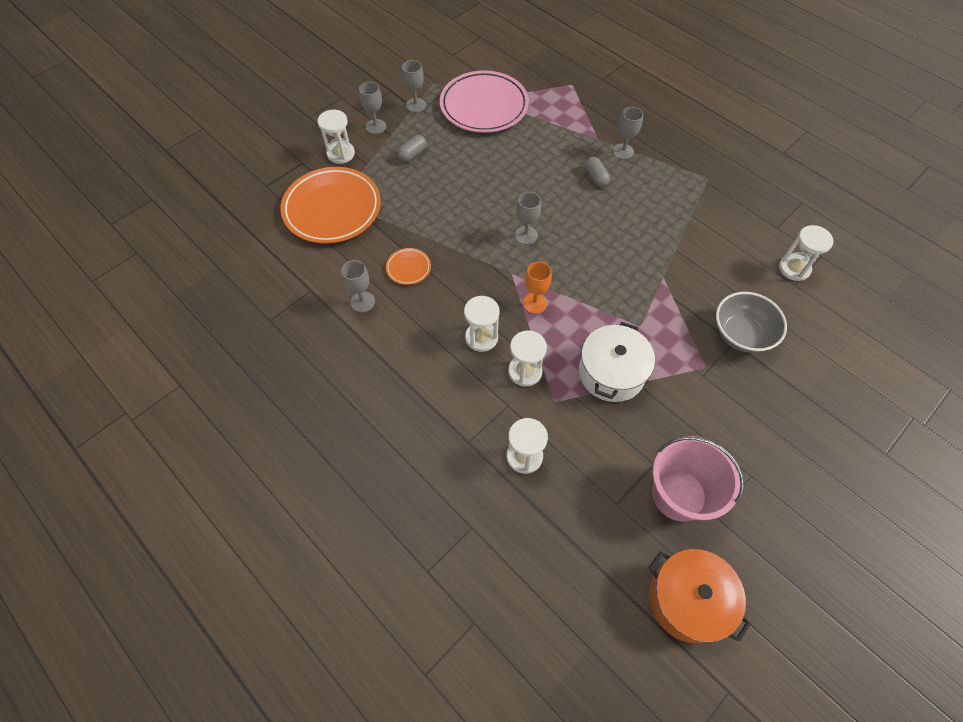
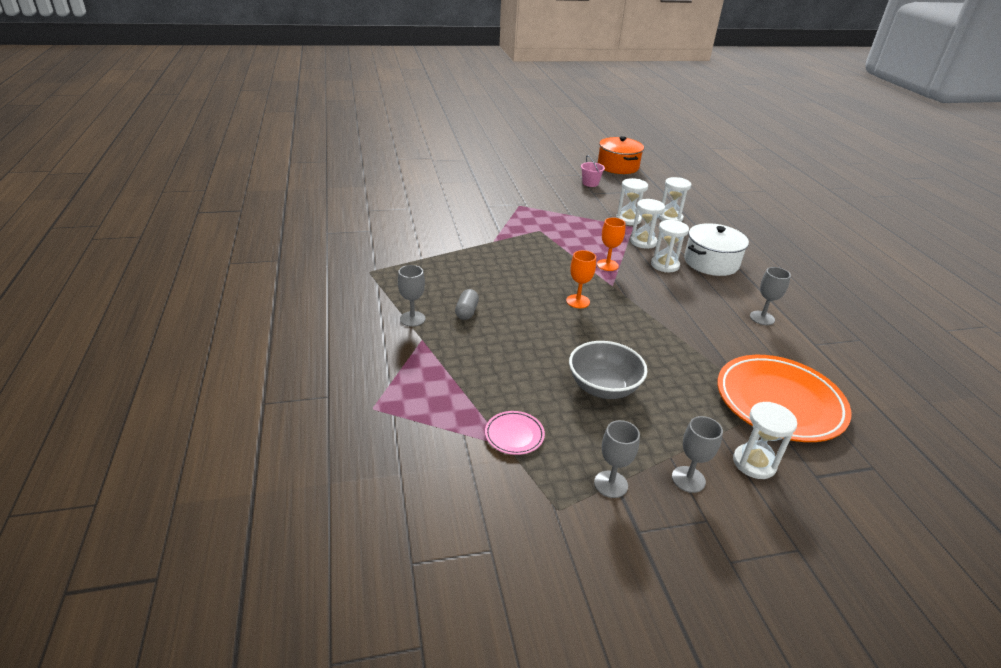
camera: 150 degrees left, 25 degrees down
(408, 268) = (707, 323): orange plate -> none
(412, 154) = (652, 418): grey capsule -> none
(484, 106) = (514, 435): pink plate -> pink plate, size x0.43
(526, 235) = (578, 301): grey goblet -> orange goblet
(611, 373) = (583, 223): white pot -> white pot (711, 262)
(679, 495) = (590, 183): pink bucket -> pink bucket, size x0.49
(741, 334) = (478, 206): grey bowl -> grey bowl (603, 387)
(794, 268) = (396, 212): white hourglass -> white hourglass (628, 219)

